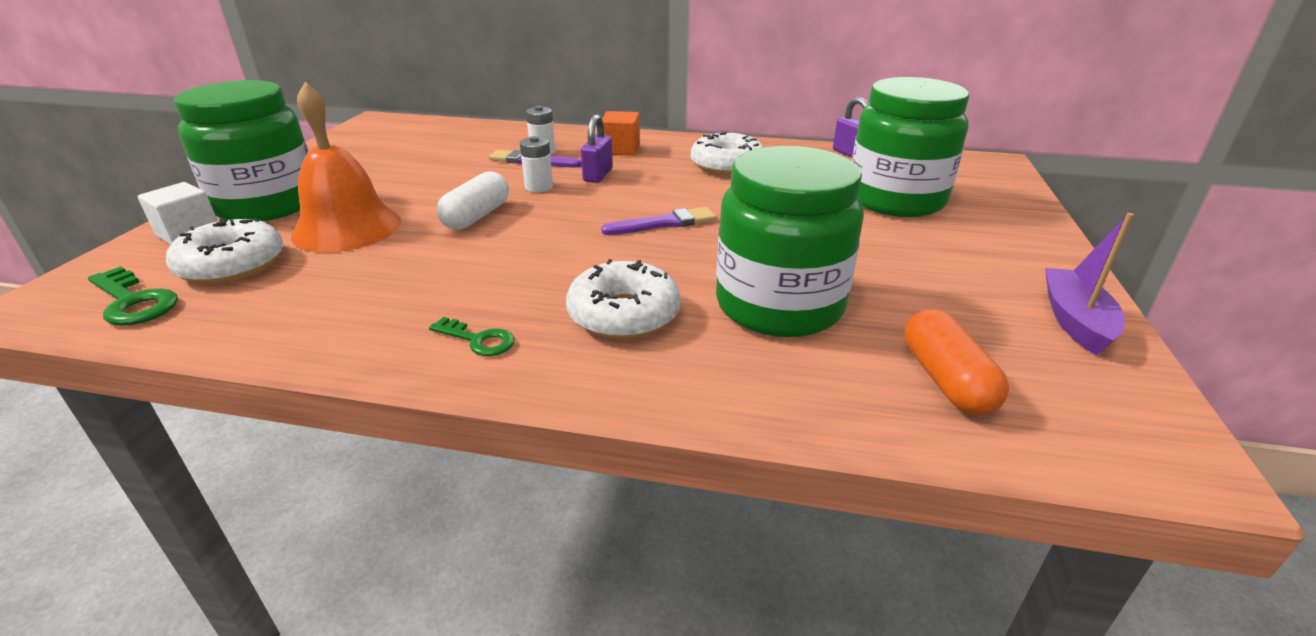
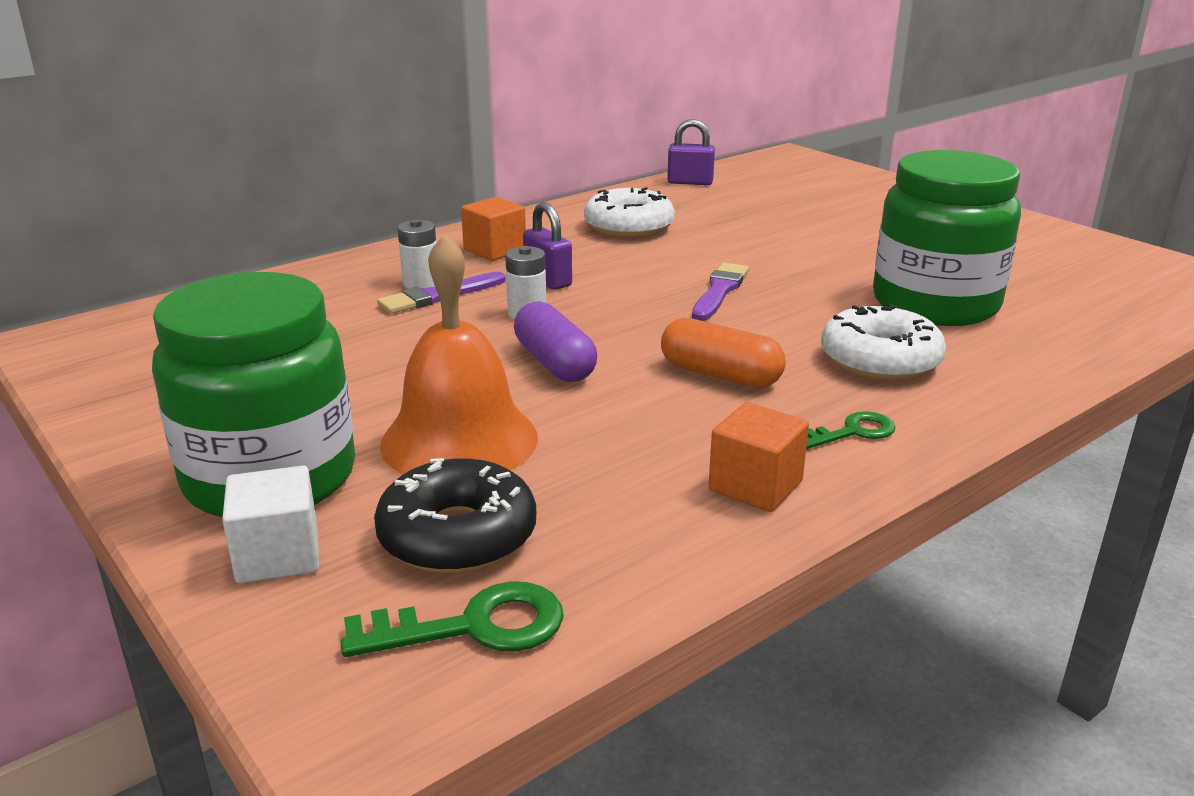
camera: 50 degrees left, 5 degrees down
(232, 265) = (457, 536): white donut -> black donut
(358, 329) = (755, 486): none -> orange cube
(477, 216) = (554, 363): white capsule -> purple capsule
(895, 200) = (808, 205): green jar -> none
(946, 380) = (1093, 297): orange capsule -> orange capsule (720, 375)
(1075, 321) = (1057, 237): purple boat -> none

